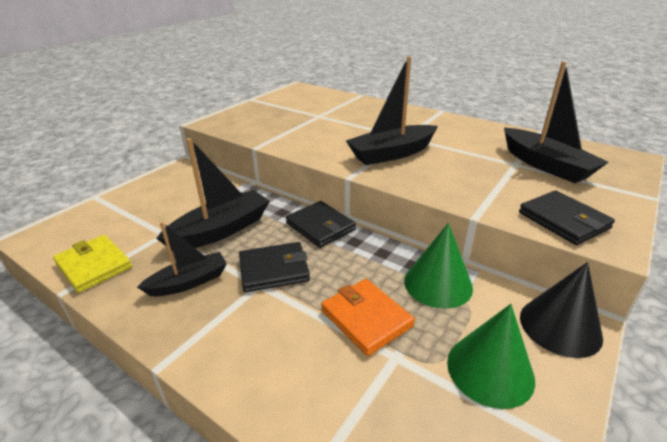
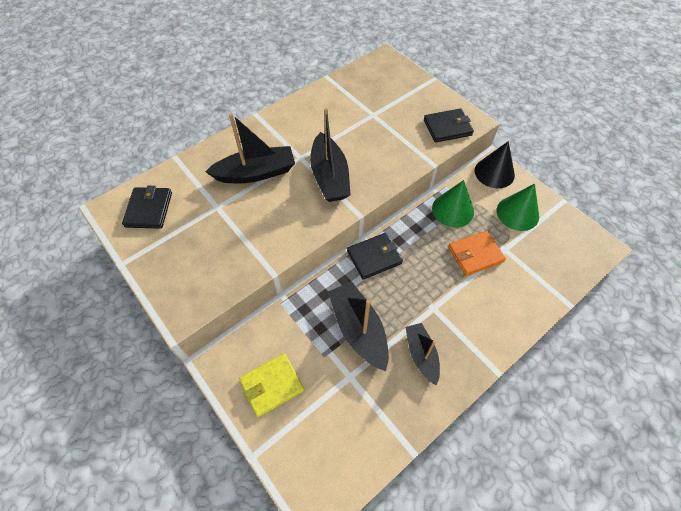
camera: 75 degrees left, 25 degrees up
(94, 265) = (383, 432): yellow wallet -> yellow wallet (272, 385)
(274, 269) = (419, 297): black wallet -> black wallet (149, 209)
(545, 165) = (380, 101): black boat -> black boat (256, 173)

